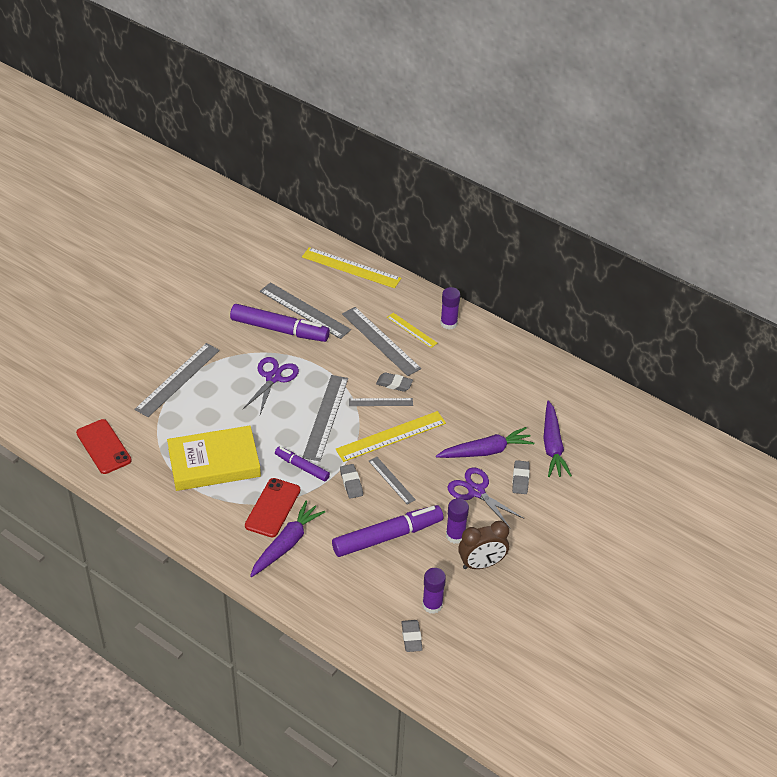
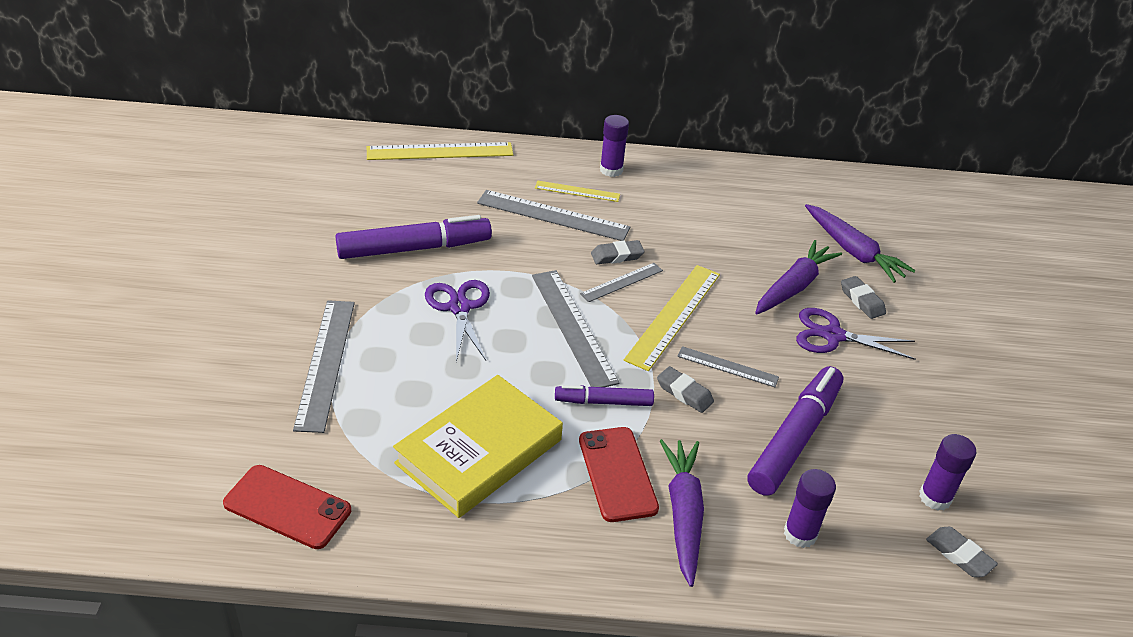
camera: 35 degrees left, 5 degrees down
(304, 310) = (426, 215): grey ruler -> none
(455, 535) = (866, 397): purple glue stick -> purple glue stick (800, 534)
(481, 564) = (930, 417): brown clock -> none

